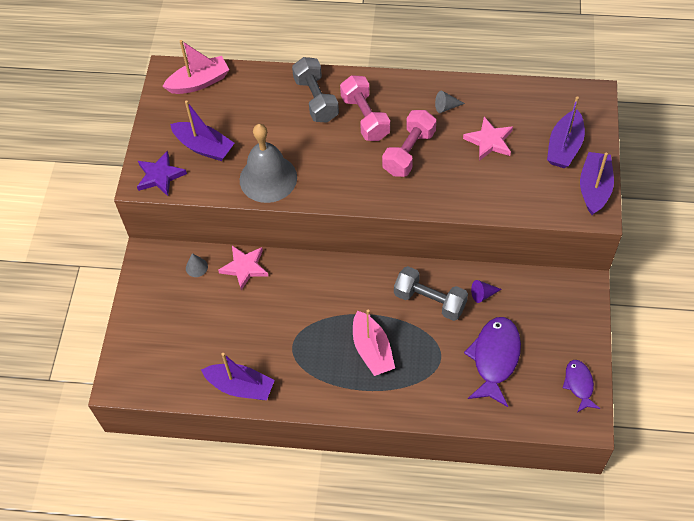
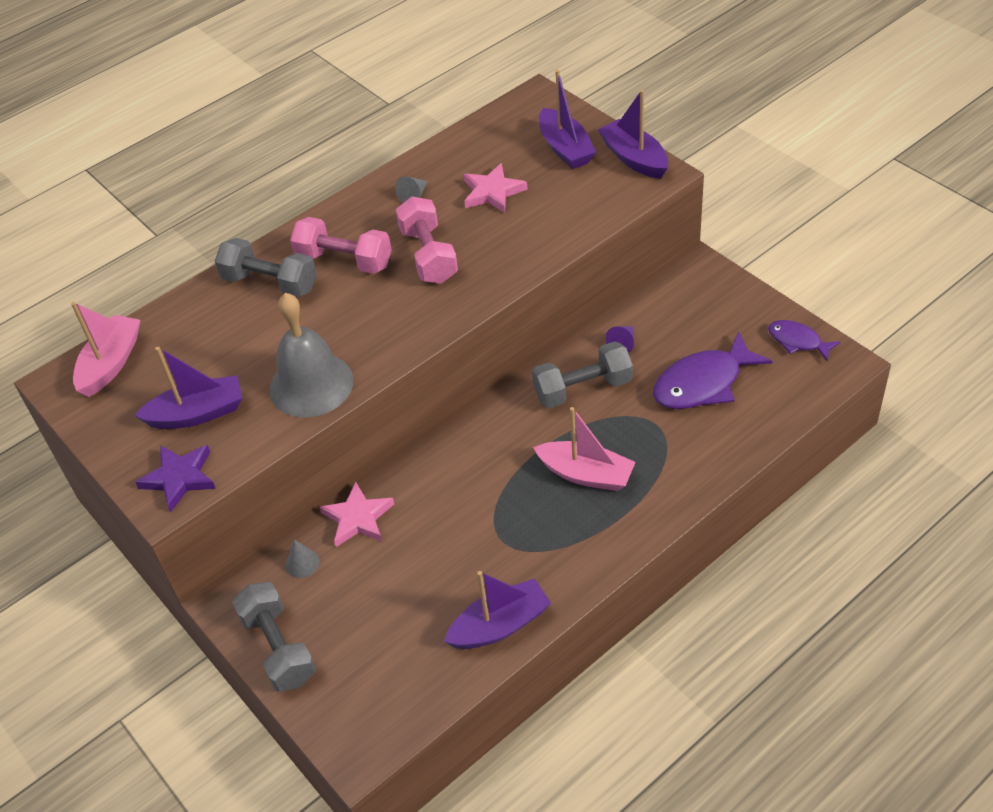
camera: 45 degrees left, 10 degrees down
(142, 300) = (279, 648): none -> grey dumbbell
(495, 358) = (703, 383): purple fish -> purple fish turned 90 degrees counterclockwise

